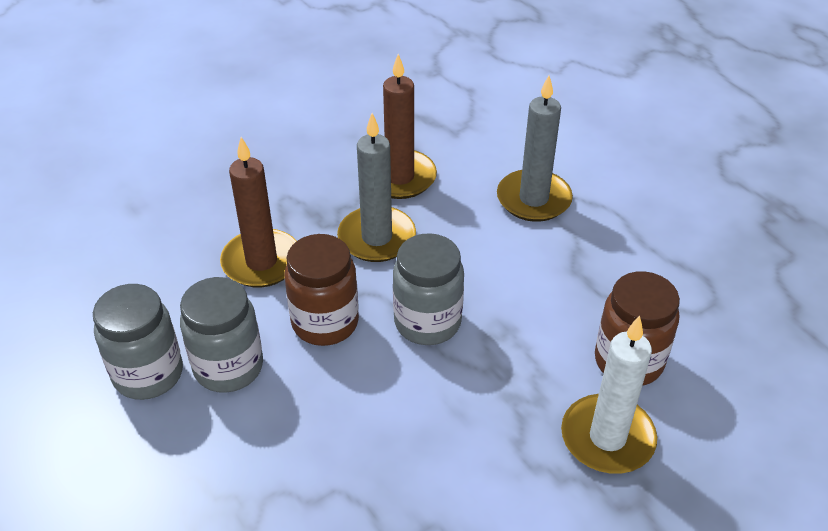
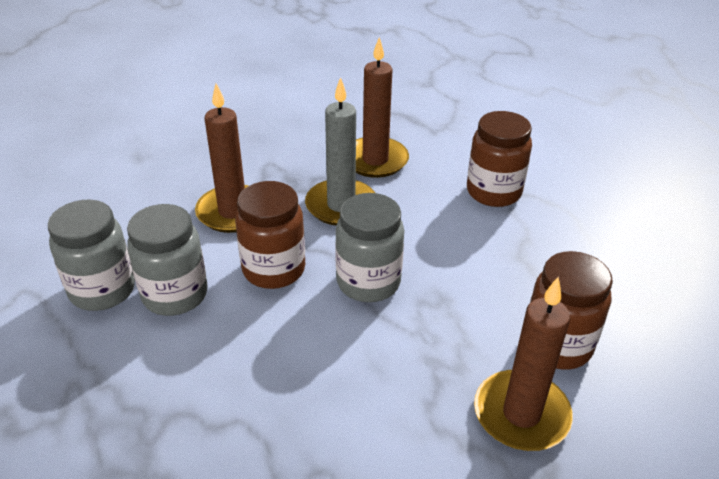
camera: 10 degrees right, 5 degrees down
(533, 199) = (493, 192): grey candle -> brown jar
(607, 437) = (521, 414): white candle -> brown candle

